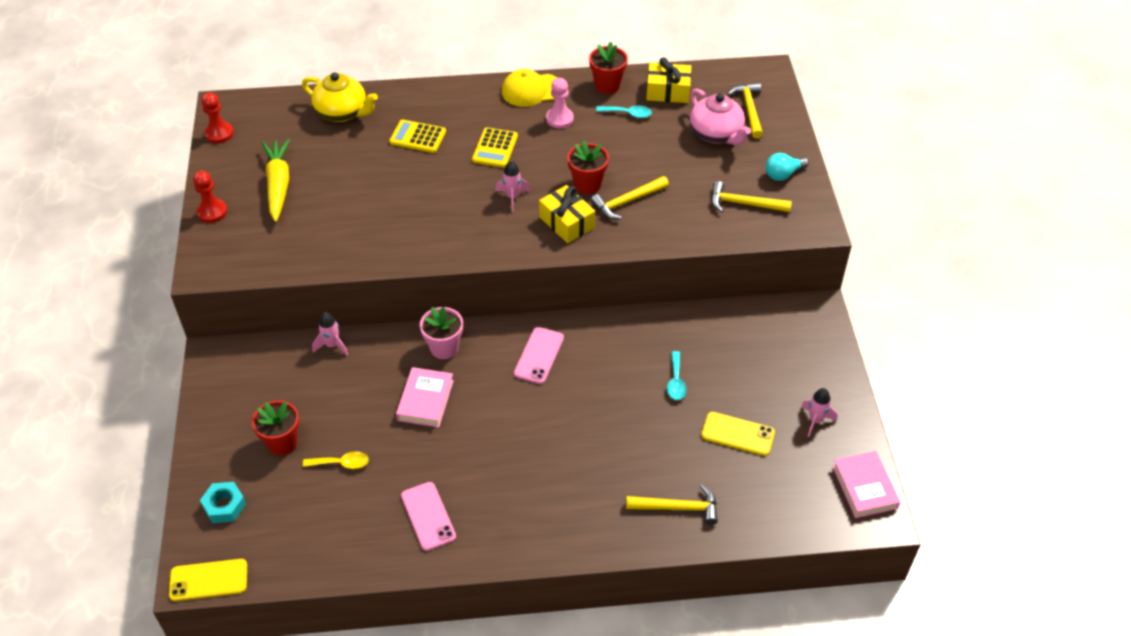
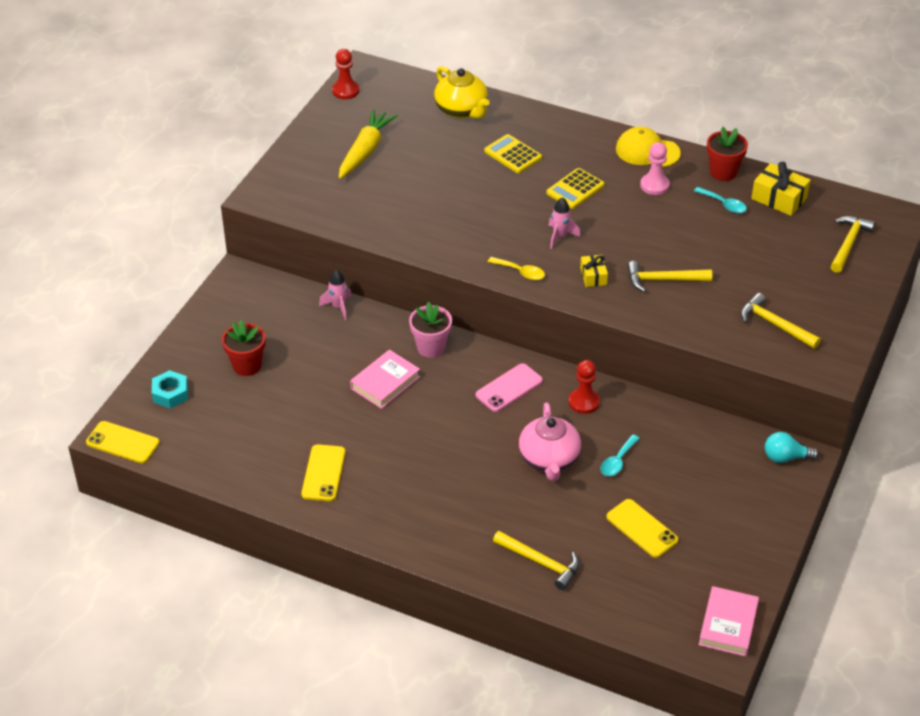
camera: 30 degrees right, 5 degrees down
(212, 212) = (296, 152): red pawn -> red pawn (584, 402)
(341, 463) = (282, 402): yellow spoon -> yellow spoon (520, 272)
(428, 516) = (323, 473): pink phone -> yellow phone
(567, 222) = (593, 276): yellow gift -> yellow gift, size x0.61
(587, 184) = (637, 251): red flower pot -> none
(716, 134) = (797, 253): pink teapot -> pink teapot (549, 460)
(783, 174) = (835, 314): turquoise light bulb -> turquoise light bulb (785, 457)
(815, 420) = (725, 550): pink rocket -> none

